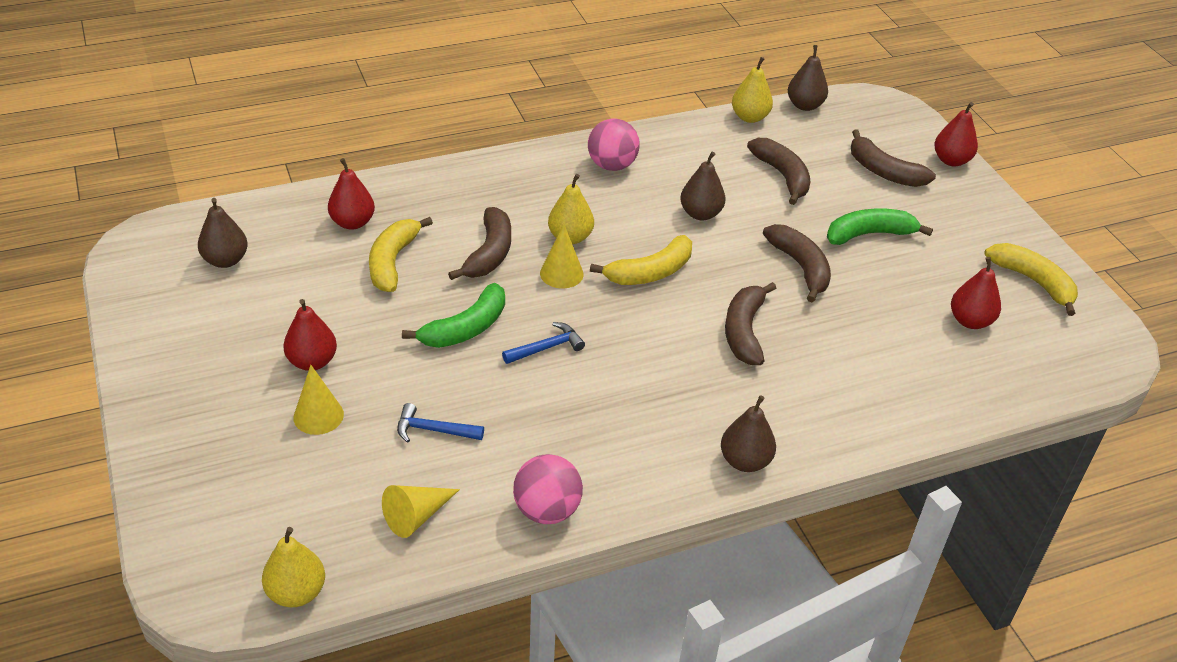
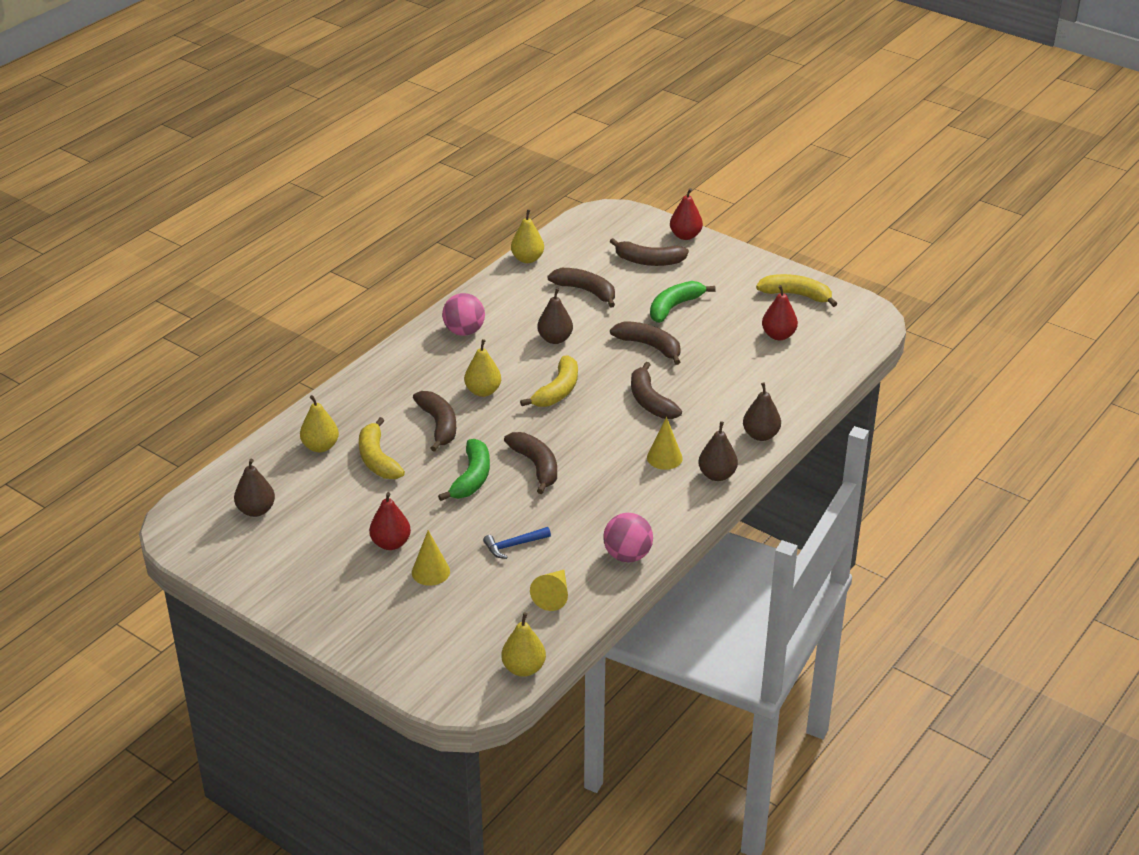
camera: 30 degrees left, 5 degrees down
(352, 222) = (320, 446): red pear -> yellow pear
(546, 348) = (536, 466): blue hammer -> brown banana
(561, 273) = (500, 417): yellow cone -> yellow cone (664, 458)
(805, 105) = (557, 235): brown pear -> brown pear (760, 435)

